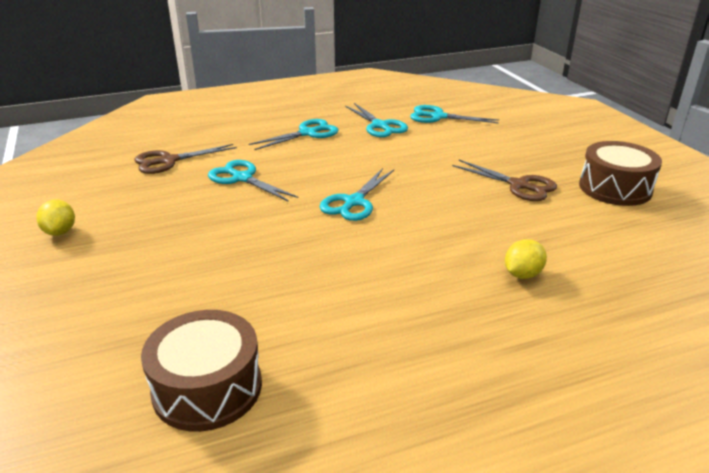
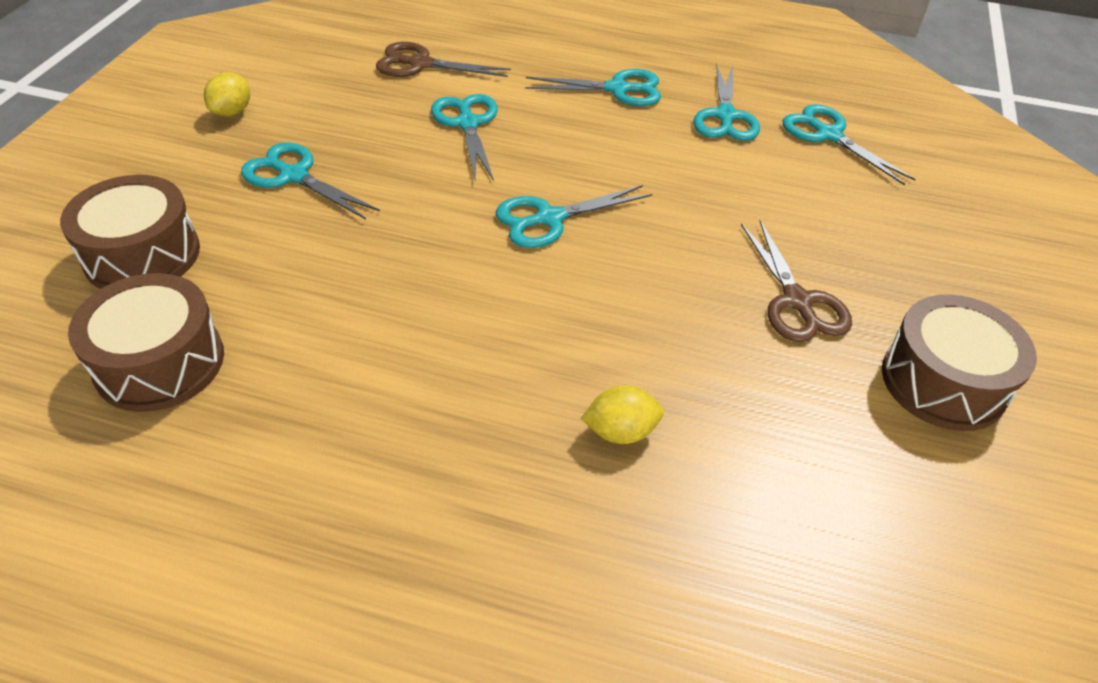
camera: 35 degrees right, 15 degrees up
(102, 337) = (142, 255): none -> brown drum
(160, 247) = (294, 176): none -> turquoise scissors

